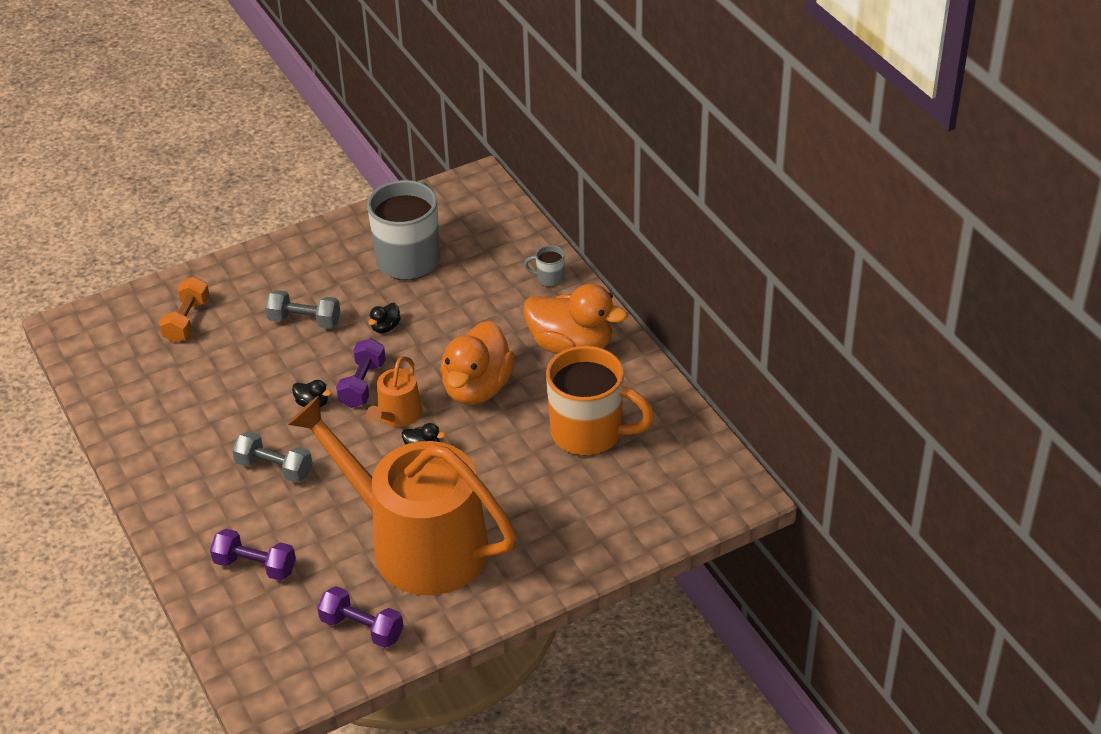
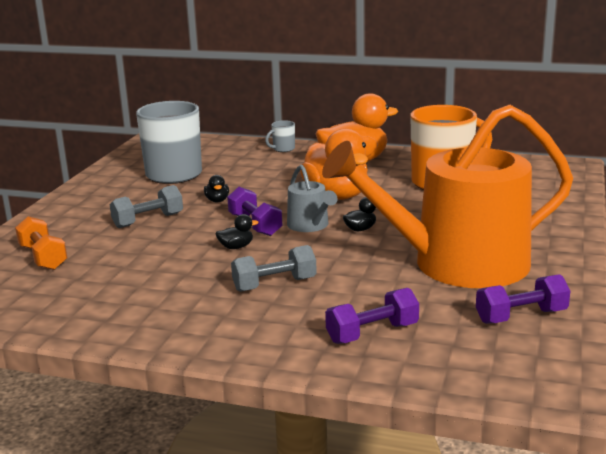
camera: 45 degrees left, 20 degrees down
(397, 415) = (310, 225): orange watering can -> grey watering can

